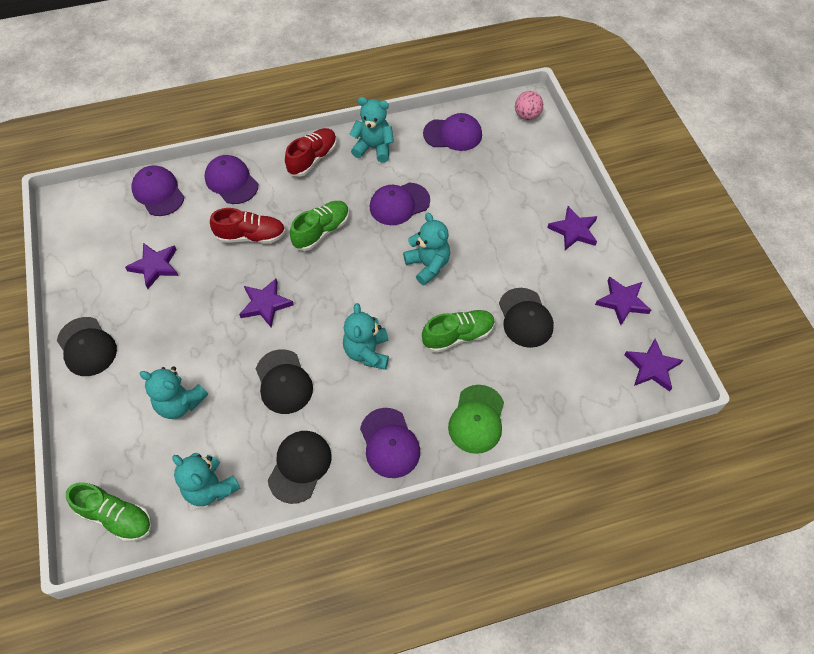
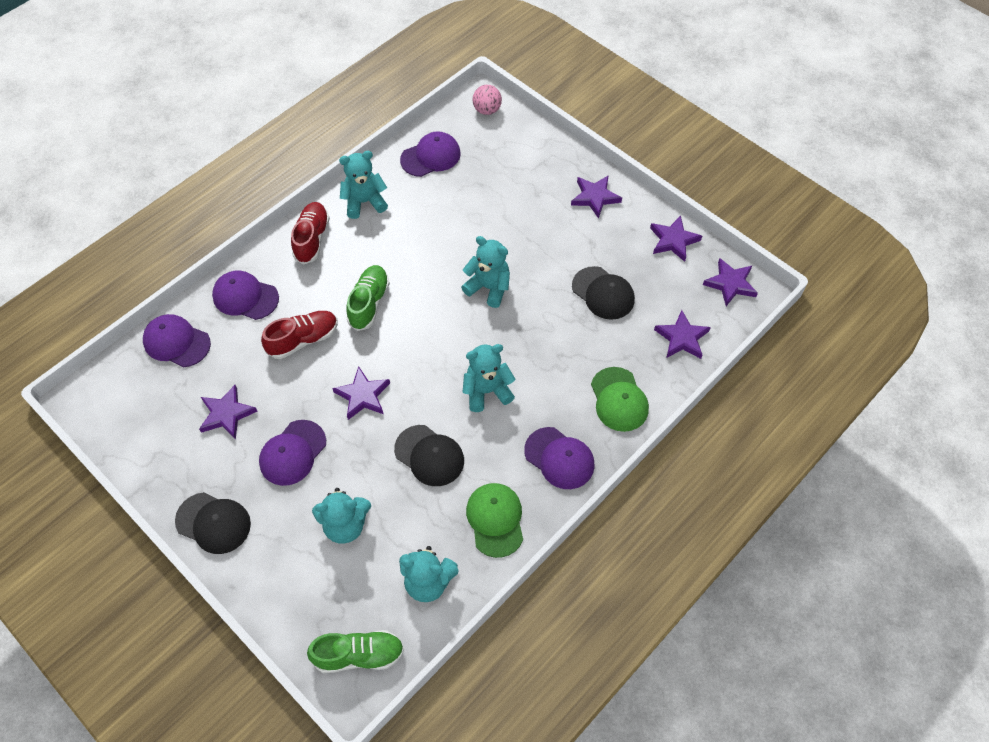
camera: 30 degrees left, 0 degrees up
(300, 466) = (495, 520): black cap -> green cap
(367, 352) = (487, 391): turquoise teddy bear -> turquoise teddy bear turned 105 degrees clockwise
(399, 204) = (425, 244): purple cap -> purple cap (292, 453)
(458, 336) = (556, 337): green shoe -> none
(572, 393) = (682, 338): none -> purple star

